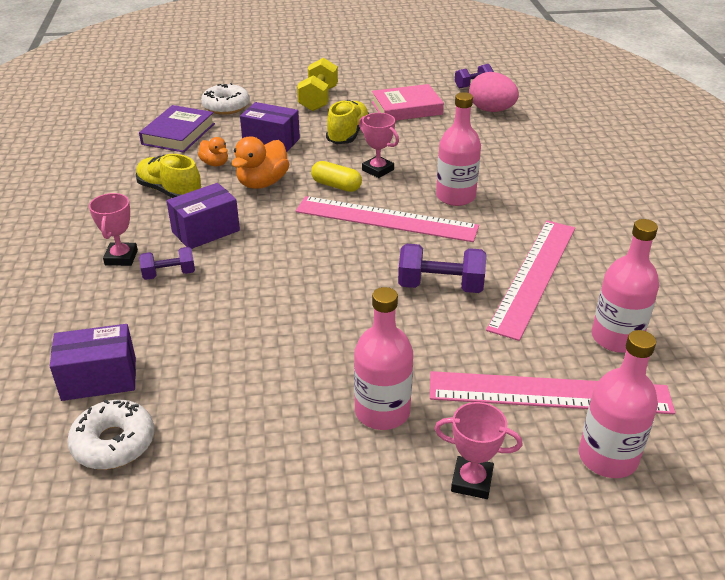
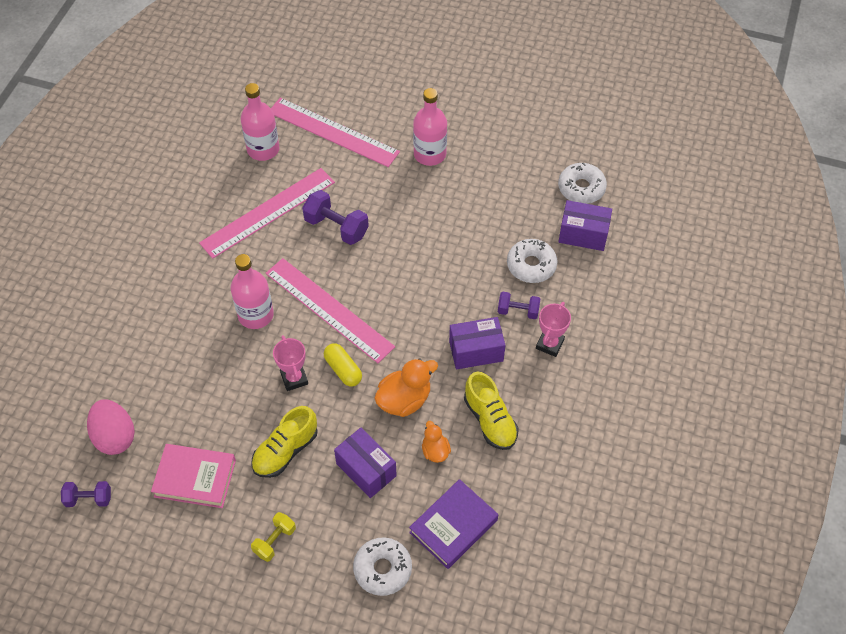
camera: 155 degrees left, 20 degrees up
(167, 321) = (531, 265): none -> white donut
(318, 99) = (274, 541): yellow dumbbell -> yellow dumbbell, size x0.63
(472, 481) = (408, 104): pink trophy -> none
(607, 457) = (334, 91): pink bottle -> none

